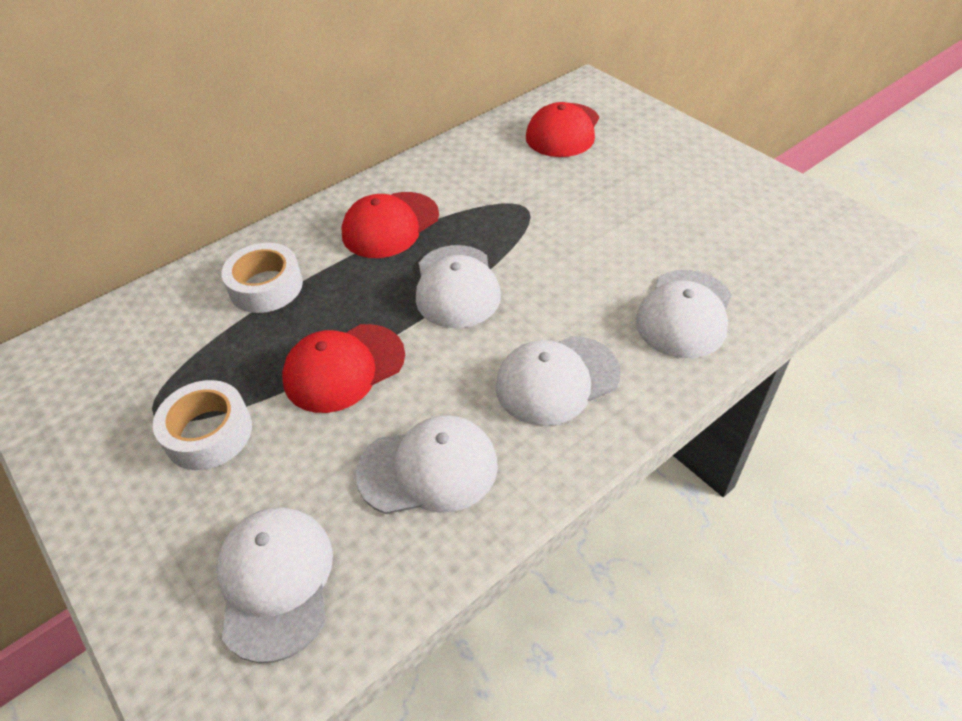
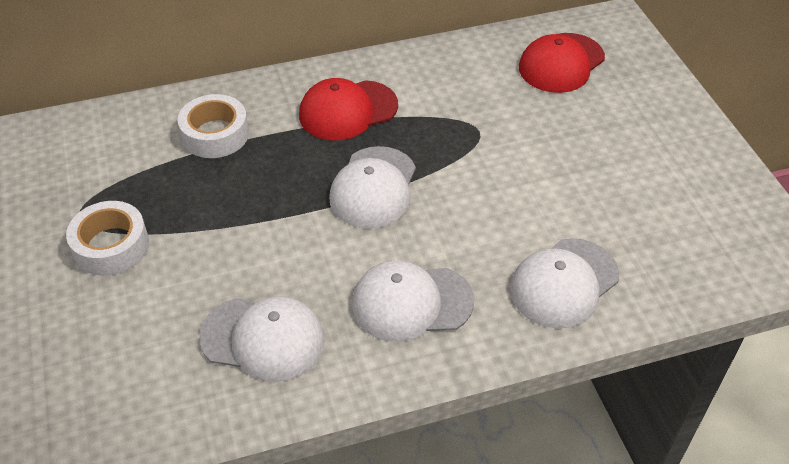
camera: 20 degrees right, 0 degrees up
(276, 582) = (104, 382): white cap -> none
(344, 368) = (241, 228): red cap -> none

